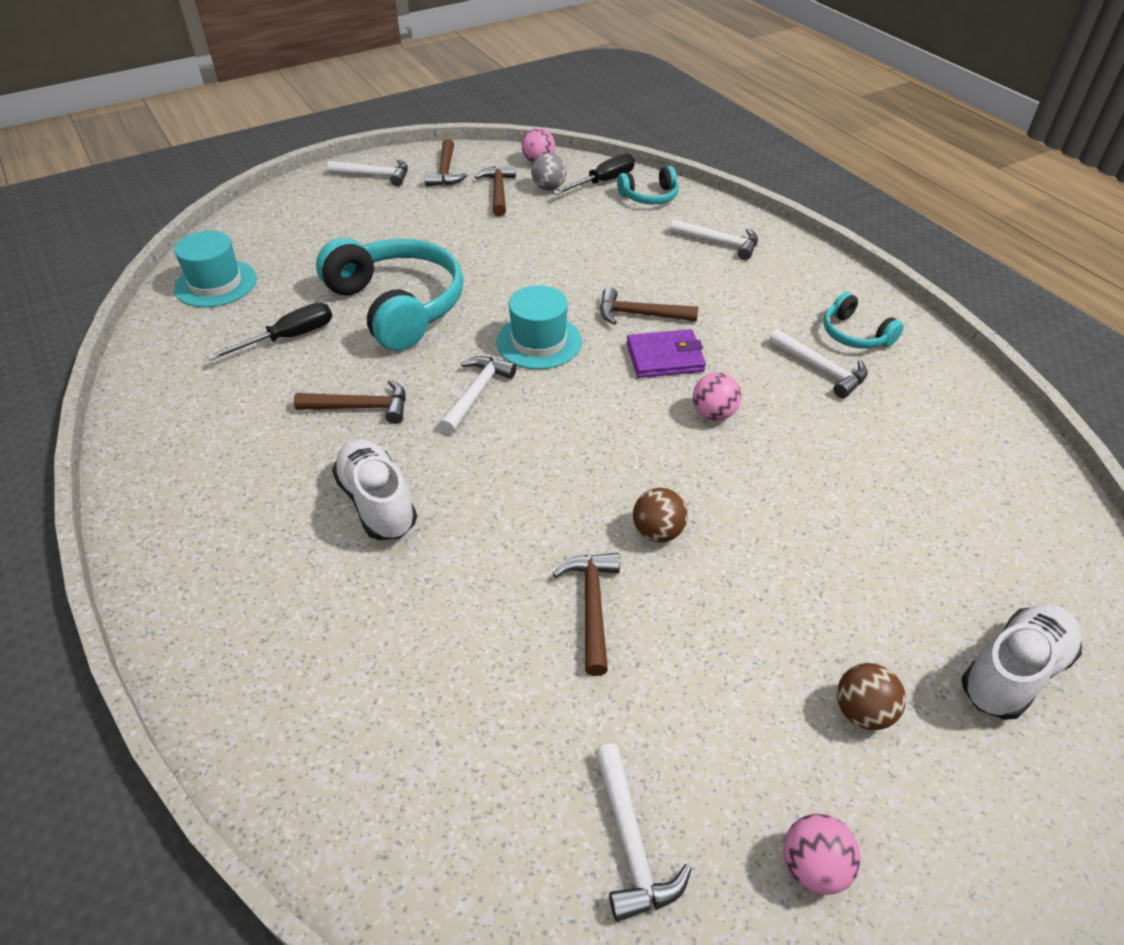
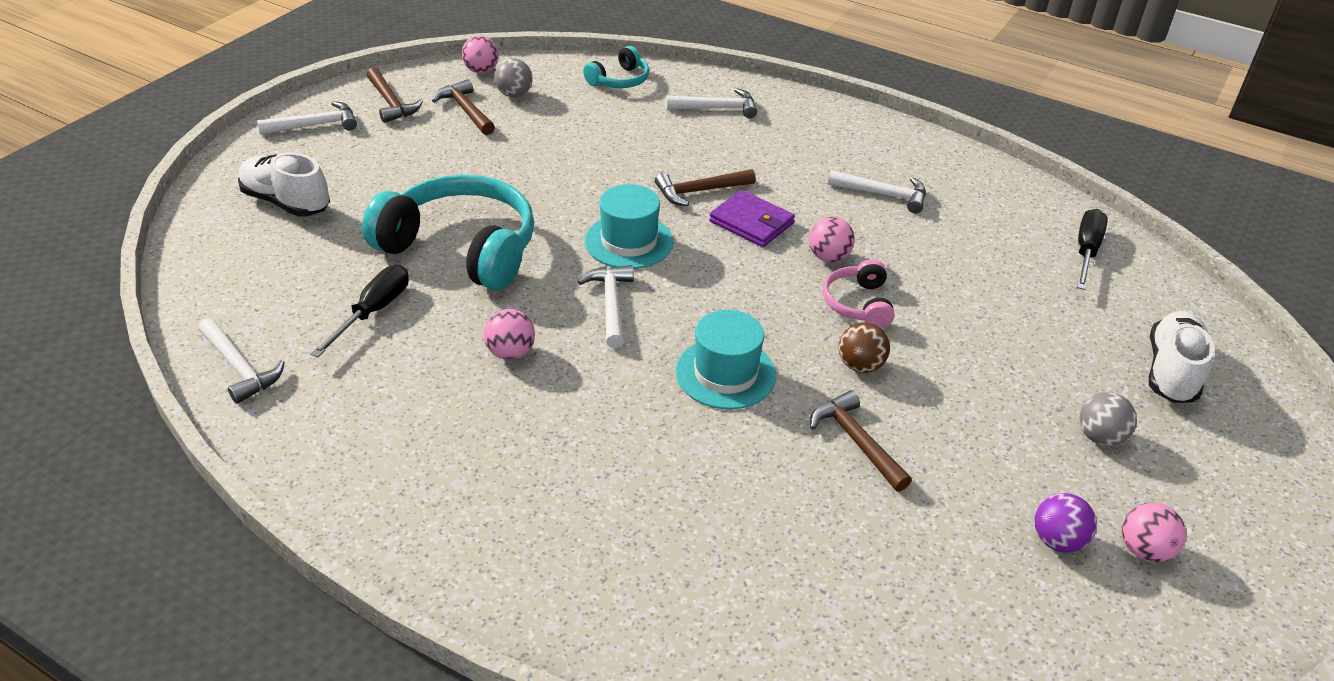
camera: 30 degrees left, 5 degrees down
(216, 284) = (235, 283): turquoise hat -> turquoise hat (725, 373)
(361, 407) = (510, 353): brown hammer -> pink ball
(377, 502) = (603, 429): white shoe -> white shoe (286, 202)
(603, 182) = (563, 76): black screwdriver -> black screwdriver (1086, 251)
(631, 842) = (1019, 592): white hammer -> white hammer (240, 368)
(665, 357) = (751, 222): purple wallet -> purple wallet turned 75 degrees clockwise
(706, 469) = (858, 304): none -> pink headphones
(719, 806) = (1057, 541): none -> purple ball
(855, 334) = (888, 158): turquoise headphones -> none
(862, 711) = (1100, 437): brown ball -> grey ball

